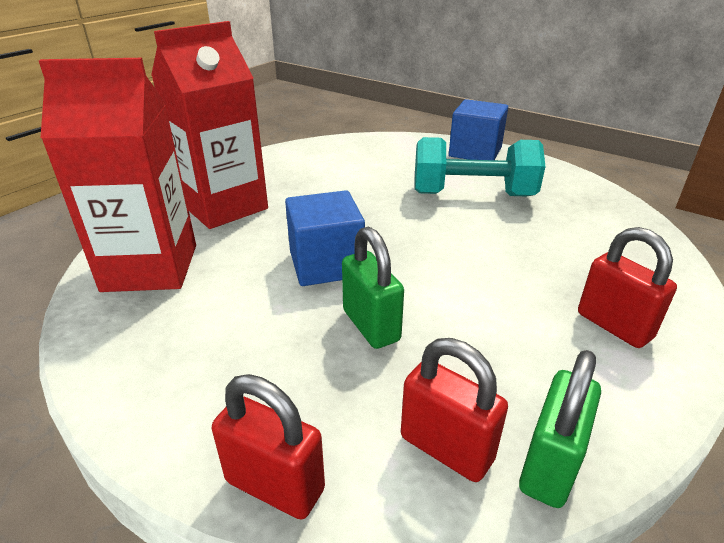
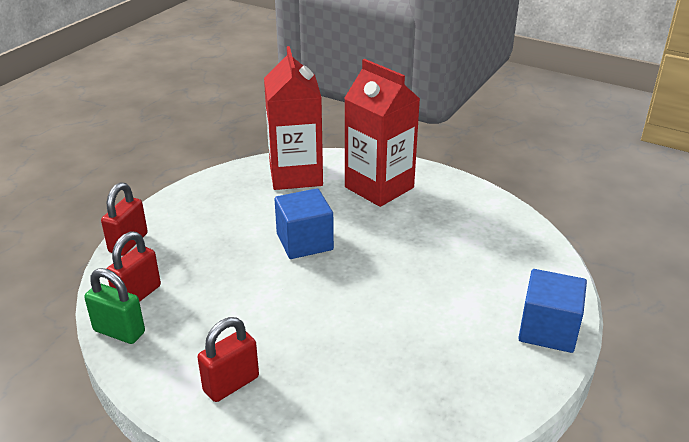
camera: 85 degrees right, 0 degrees up
(371, 325) = (236, 265): green padlock -> none
(472, 194) = (435, 321): turquoise dumbbell -> none

